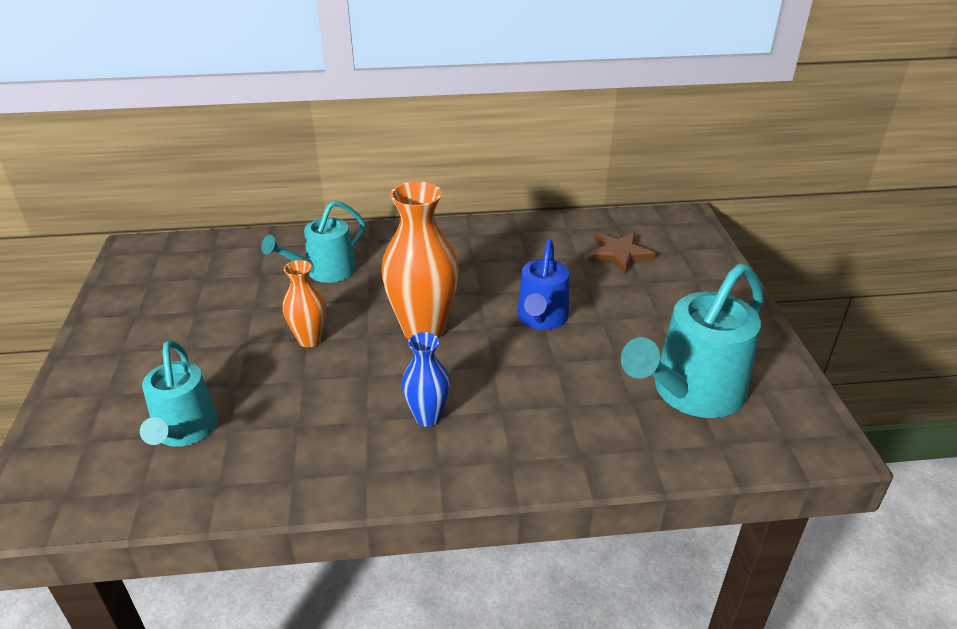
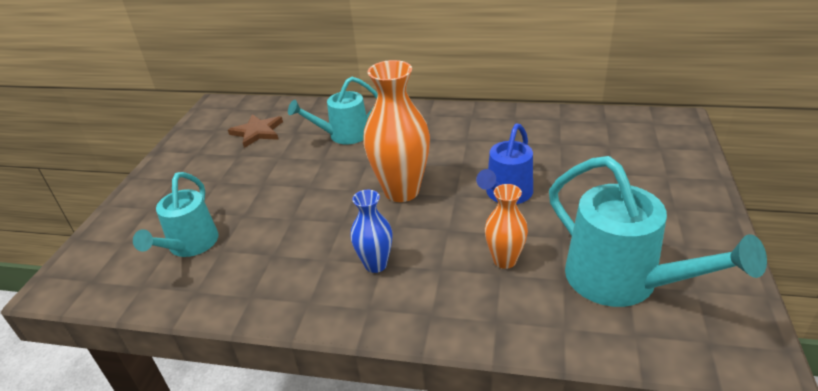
camera: 20 degrees right, 0 degrees up
(309, 340) = (310, 187): orange vase -> orange vase (504, 260)
(619, 254) = (599, 146): brown star -> brown star (257, 132)
(690, 393) = (623, 282): turquoise watering can -> turquoise watering can turned 105 degrees counterclockwise

